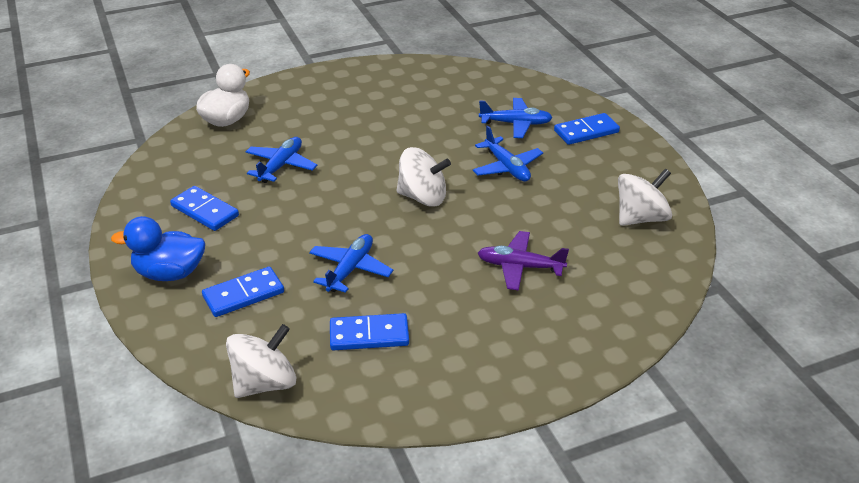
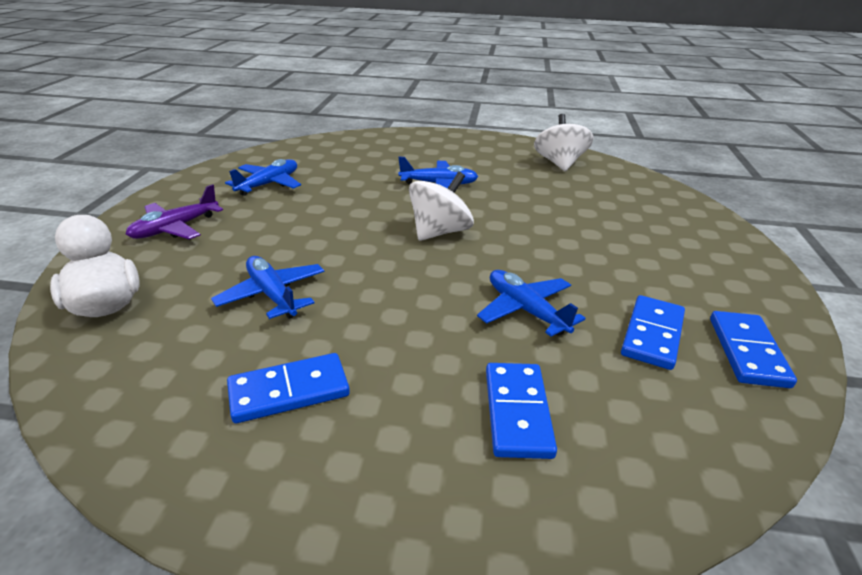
camera: 60 degrees left, 5 degrees down
(170, 273) = (407, 481): blue duck -> none
(265, 383) = (720, 451): white spinning top -> none
(515, 124) = (381, 162): blue plane -> blue plane (268, 184)
(520, 267) = (588, 223): purple plane -> purple plane (175, 228)
(586, 132) = (428, 145): blue domino -> blue domino (747, 352)

